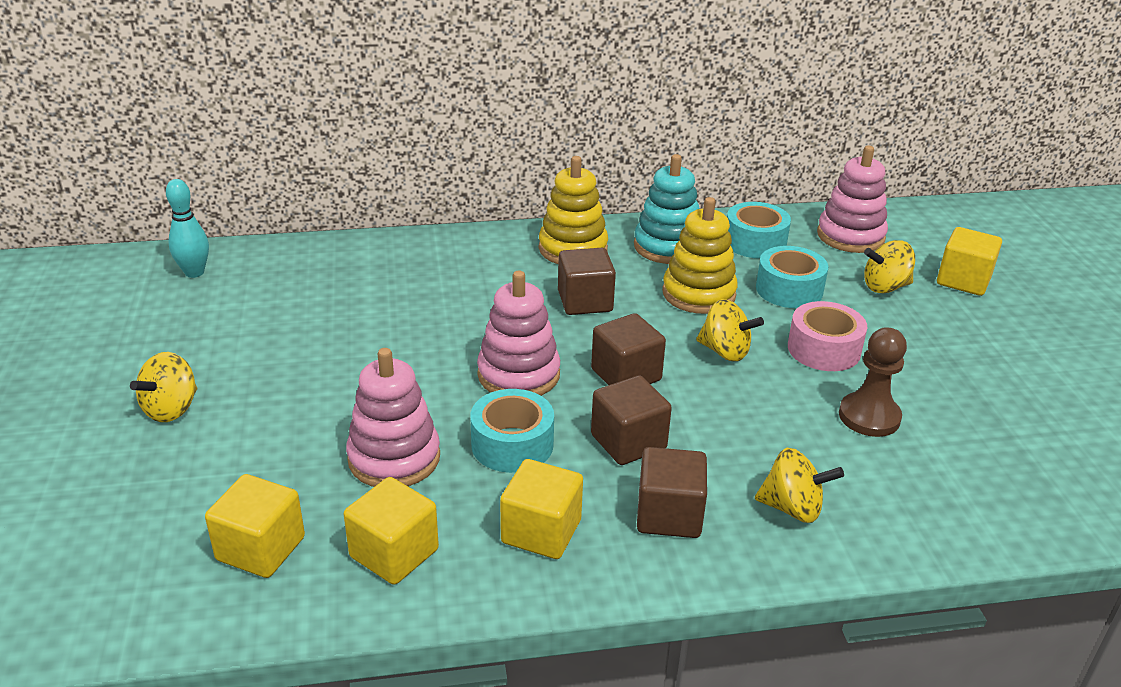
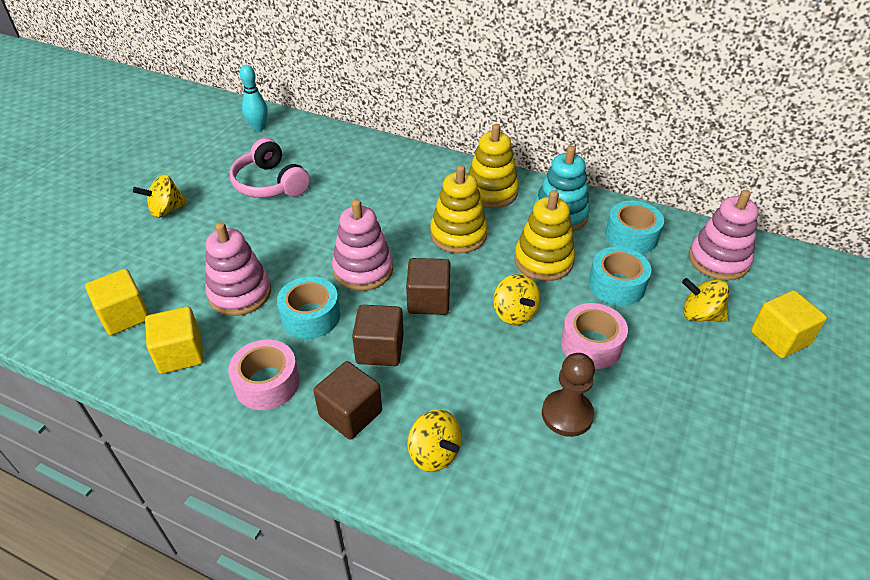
camera: 35 degrees right, 10 degrees up
(289, 329) = (270, 184): none -> pink headphones
(541, 531) = (267, 383): yellow cube -> pink tape
(585, 301) = (458, 235): brown cube -> yellow stacking toy

